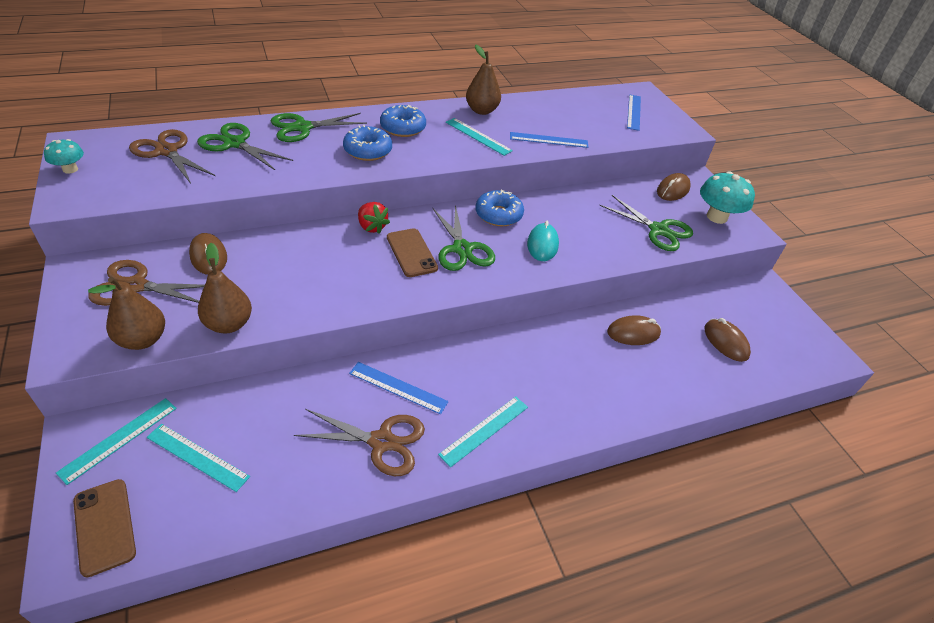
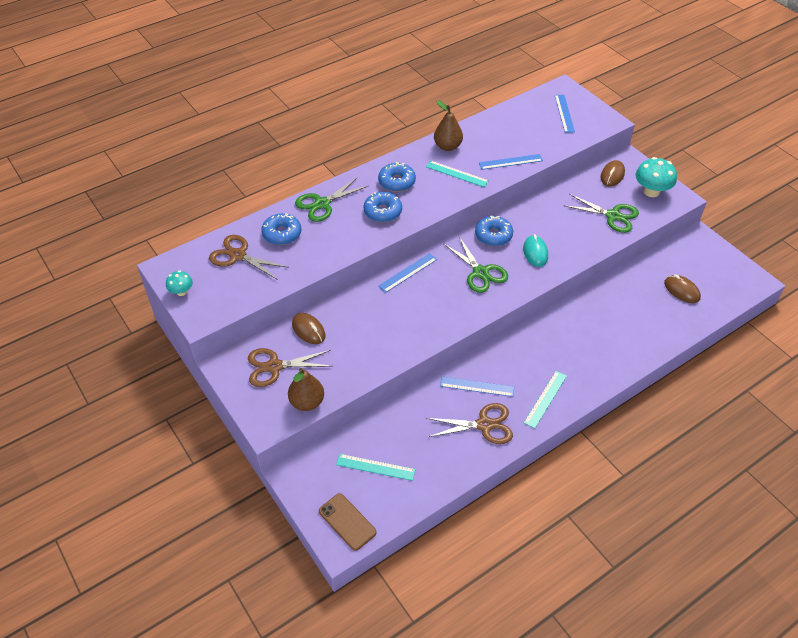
camera: 10 degrees left, 5 degrees up
(119, 439) = (319, 471): turquoise ruler -> none
(229, 324) = (355, 375): brown pear -> none
(235, 143) = (282, 234): green scissors -> blue donut
(372, 227) = (408, 272): red strawberry -> blue ruler
(411, 253) = (447, 286): brown phone -> none
(633, 333) = (617, 302): brown mouse -> none

